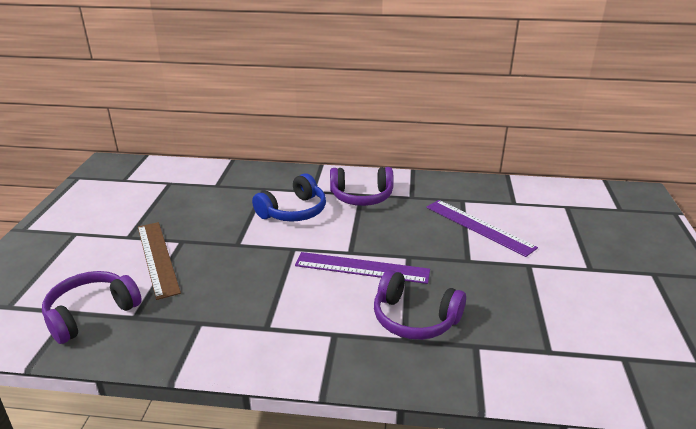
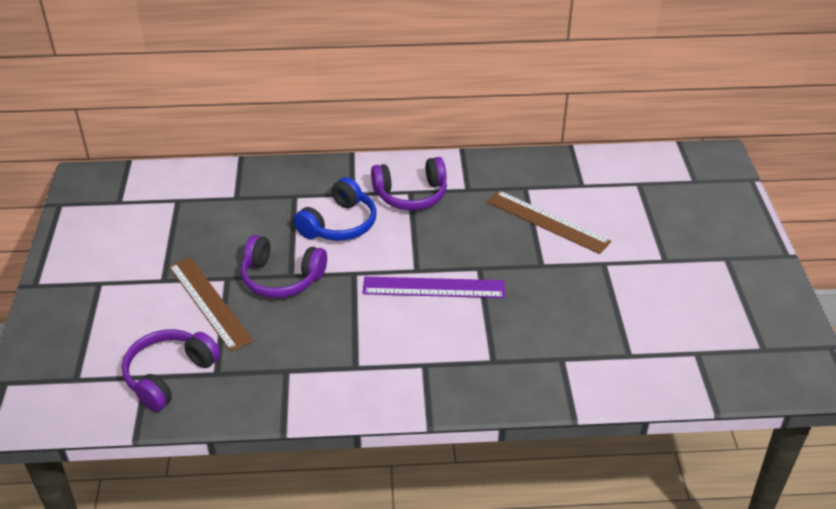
camera: 10 degrees left, 10 degrees up
(414, 318) = (498, 338): purple headphones -> purple headphones (281, 278)
(478, 227) = (547, 222): purple ruler -> brown ruler

